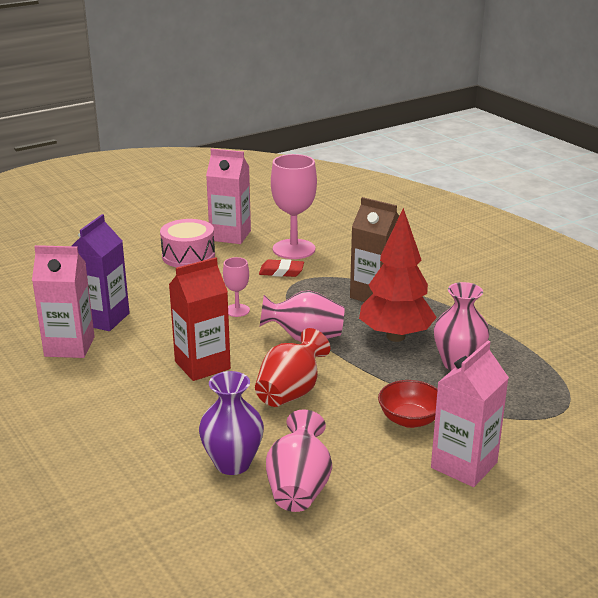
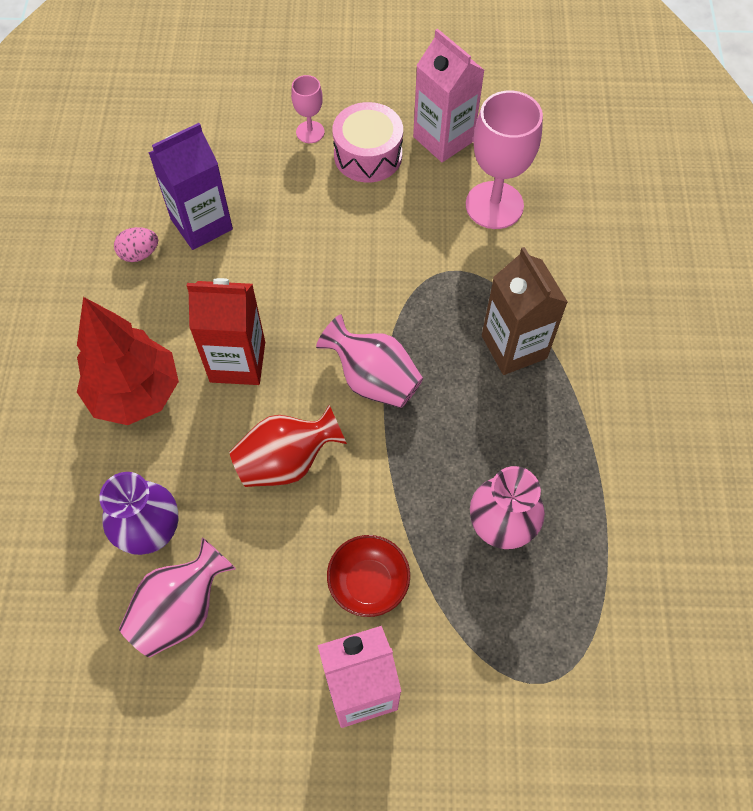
camera: 35 degrees right, 35 degrees up
(69, 346) = (139, 254): pink carton -> pink egg
(237, 310) = (342, 287): pink goblet -> pink goblet (310, 132)
(281, 272) = (445, 242): red eraser -> none
(396, 336) = (473, 437): red tree -> red tree (136, 394)

